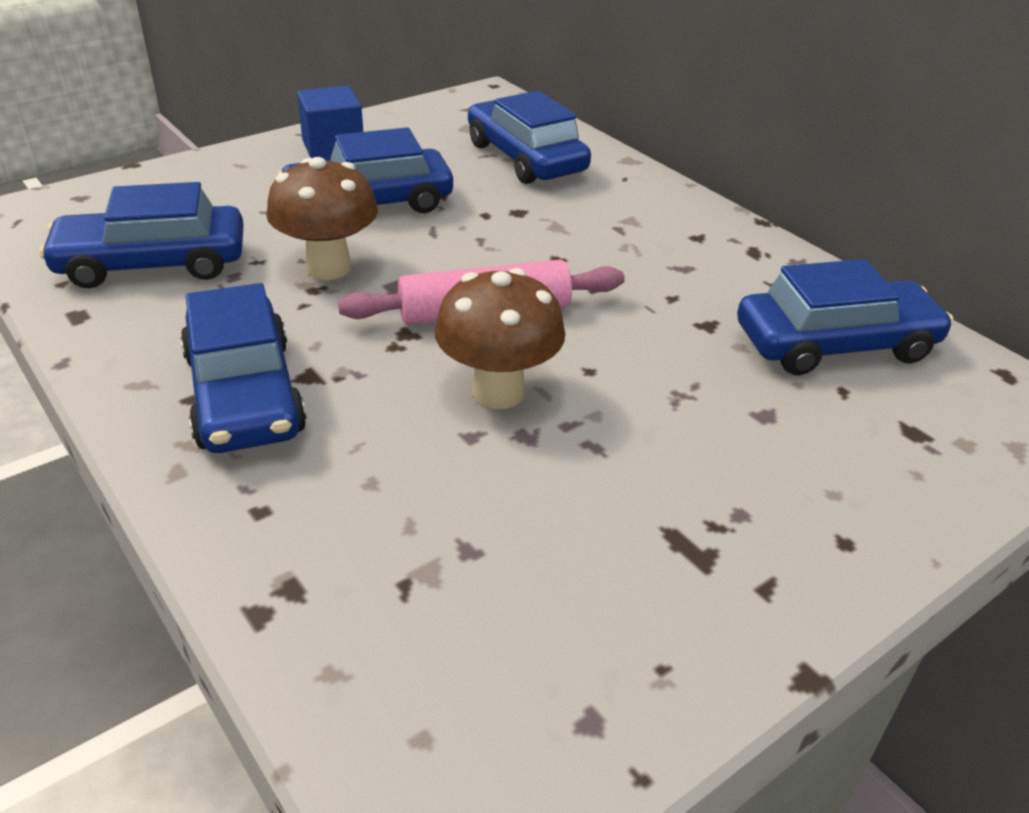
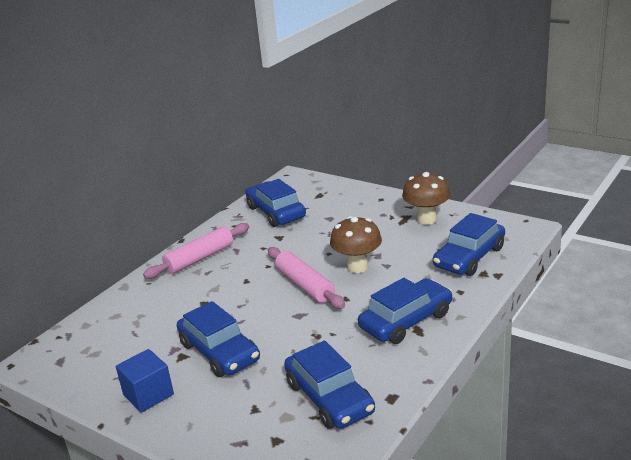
camera: 105 degrees left, 10 degrees down
(328, 268) = (295, 339): brown mushroom -> brown mushroom (426, 219)
(526, 158) = (134, 318): blue car -> blue car (469, 257)
(675, 228) = (199, 258): none -> pink rolling pin

